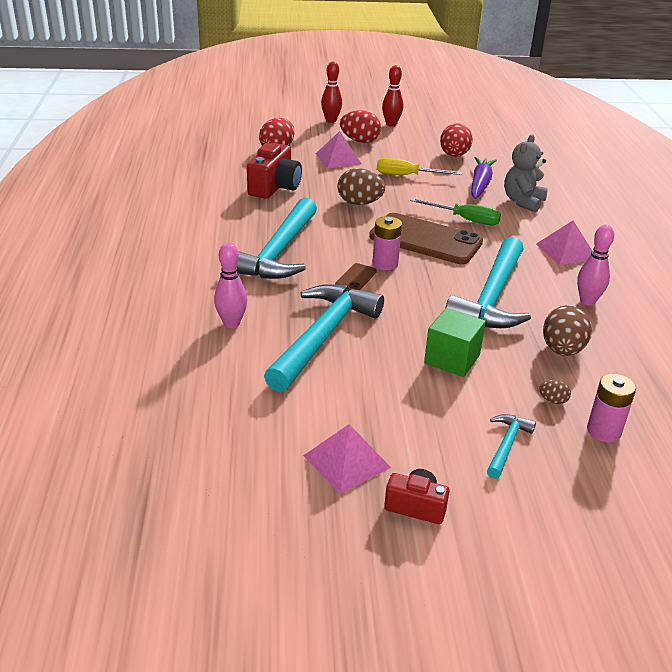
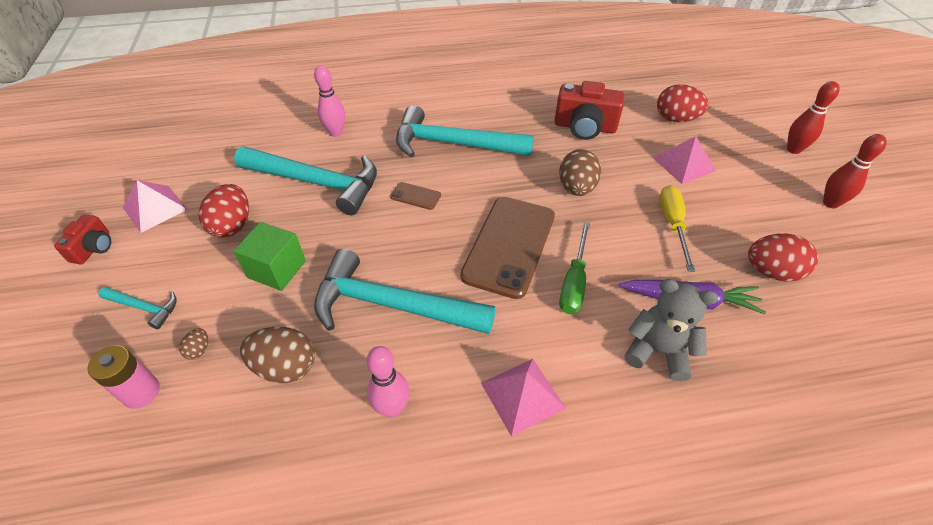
camera: 85 degrees right, 15 degrees up
(360, 141) = (749, 178): red egg -> red egg (232, 225)
(385, 264) = (447, 215): pink battery -> none

